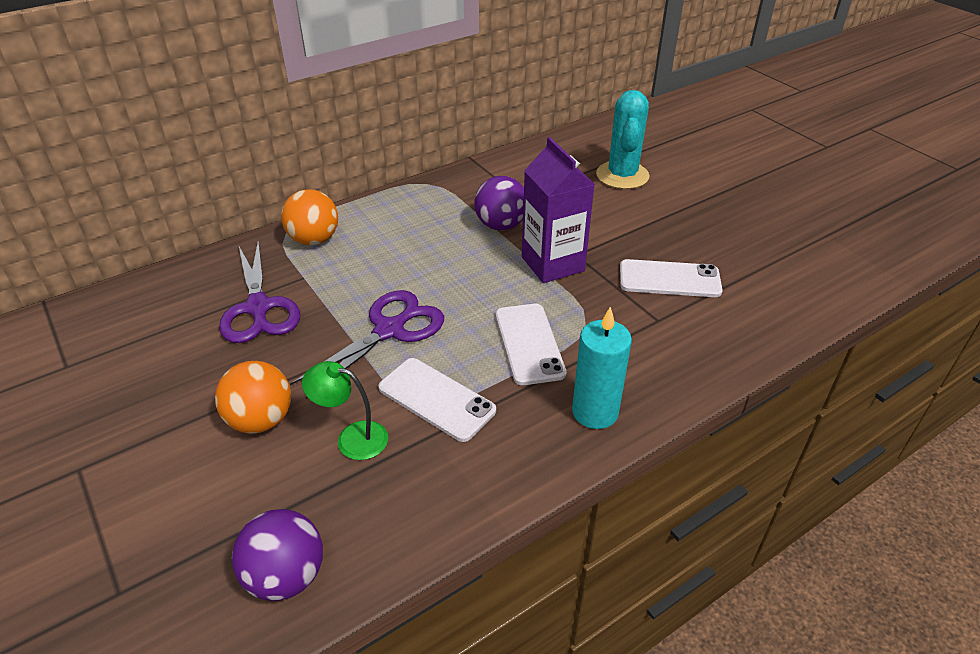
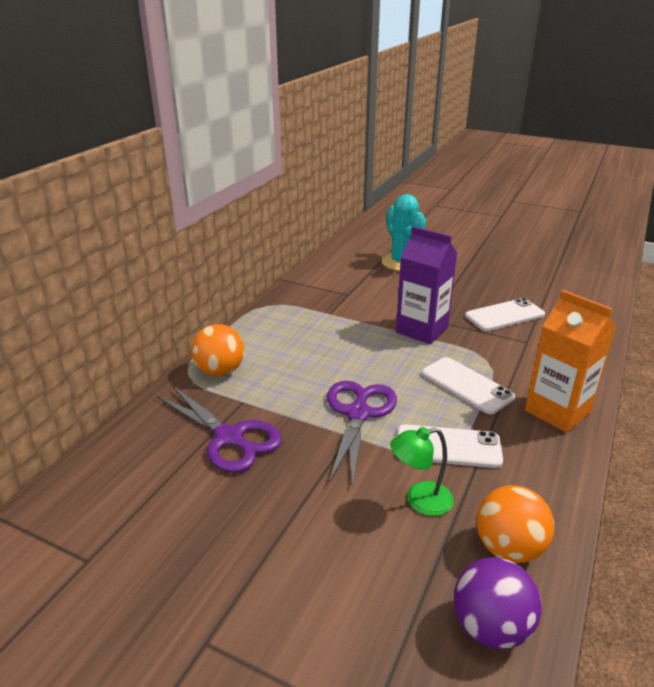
camera: 30 degrees left, 10 degrees down
(261, 420) = (332, 521): orange ball -> orange ball (508, 548)
(501, 225) = (357, 316): purple ball -> none
(595, 412) = (557, 411): turquoise candle -> orange carton

